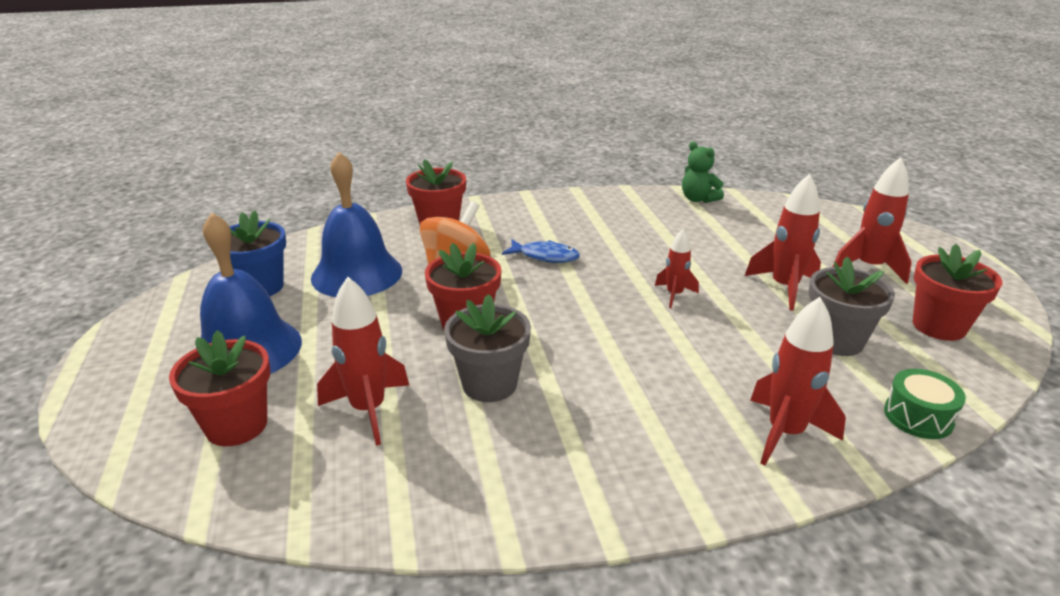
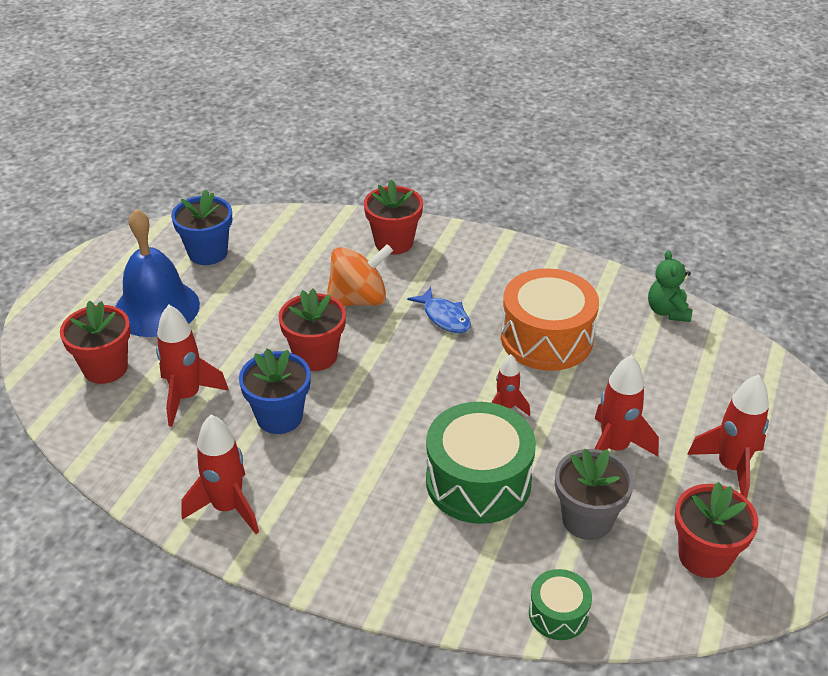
camera: 35 degrees right, 10 degrees up
(357, 274) = (283, 269): blue bell -> none
(489, 384) = (279, 417): grey flower pot -> blue flower pot
(641, 242) = (546, 338): none -> orange drum
(725, 353) = (478, 481): none -> green drum
(785, 433) = (437, 566): red rocket -> red rocket (227, 507)

